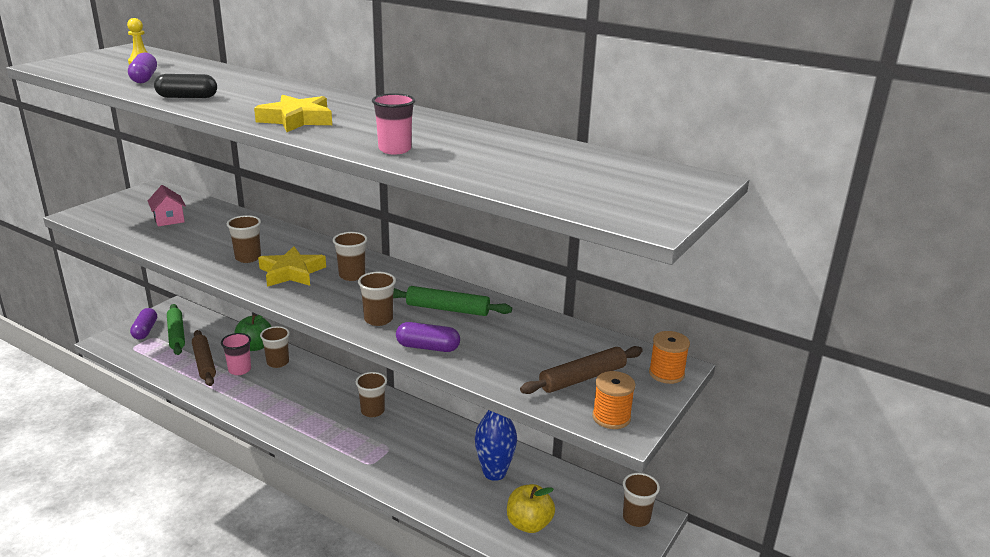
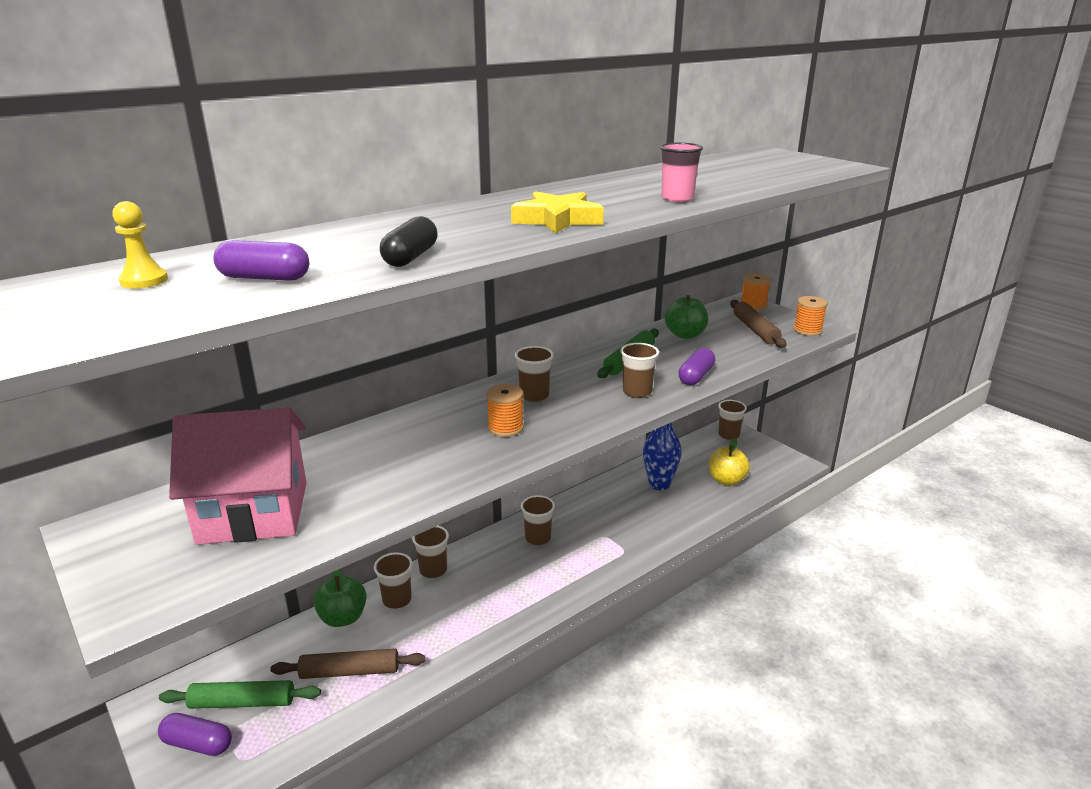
camera: 70 degrees left, 0 degrees up
(169, 219) = (253, 512): pink house -> pink house, size x2.18
(239, 370) = (391, 636): pink cup -> none
(248, 258) = (445, 453): brown cup -> brown cup (433, 570)
(291, 272) = (505, 428): yellow star -> orange spool
(534, 334) = (685, 335): none -> green apple

